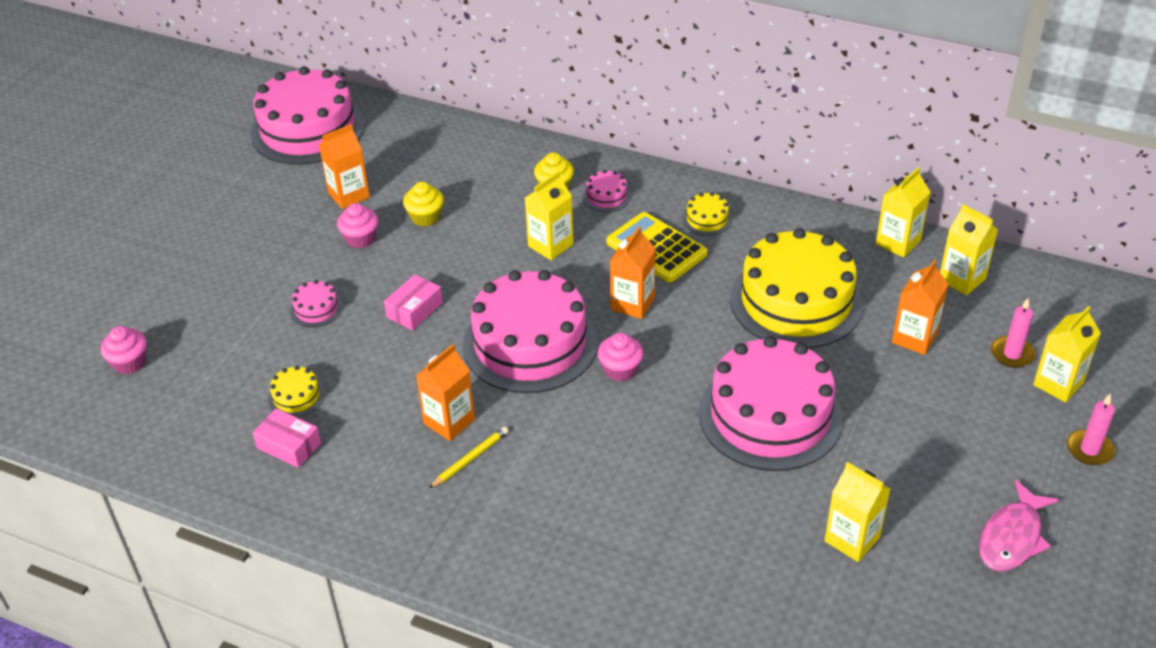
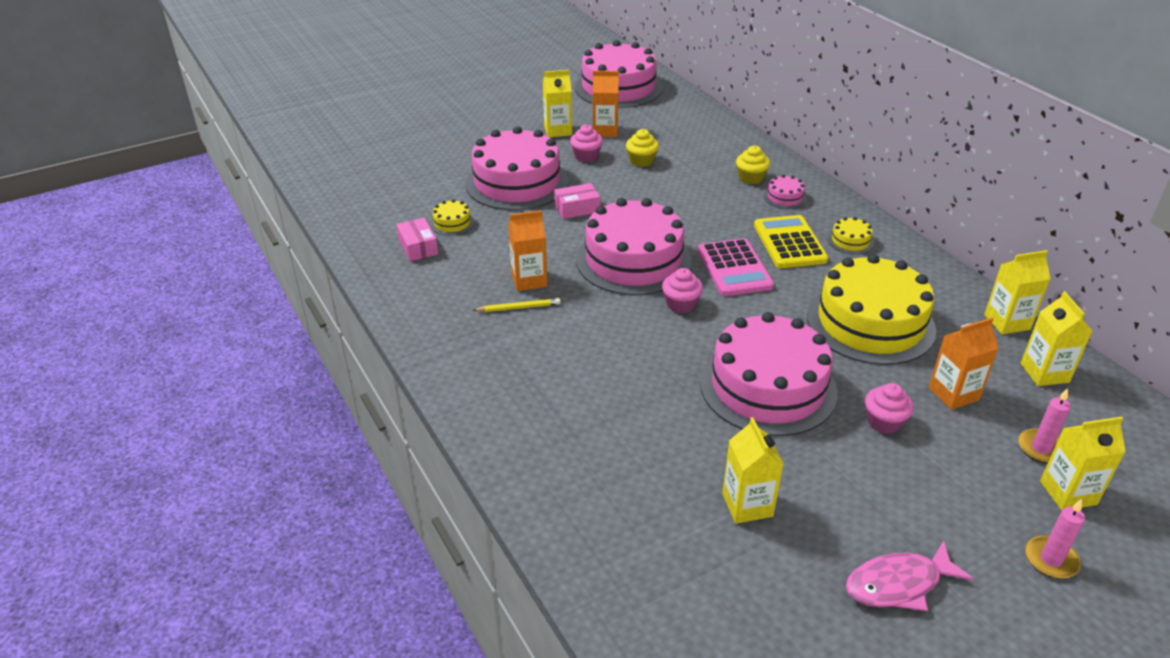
camera: 35 degrees right, 5 degrees down
(129, 362) = (381, 165): pink cupcake -> pink cupcake (884, 422)
(316, 309) = (517, 182): pink cake -> pink cake, size x2.49
(550, 245) = (711, 210): yellow carton -> yellow carton (558, 130)
(632, 303) = (734, 268): orange carton -> pink calculator

